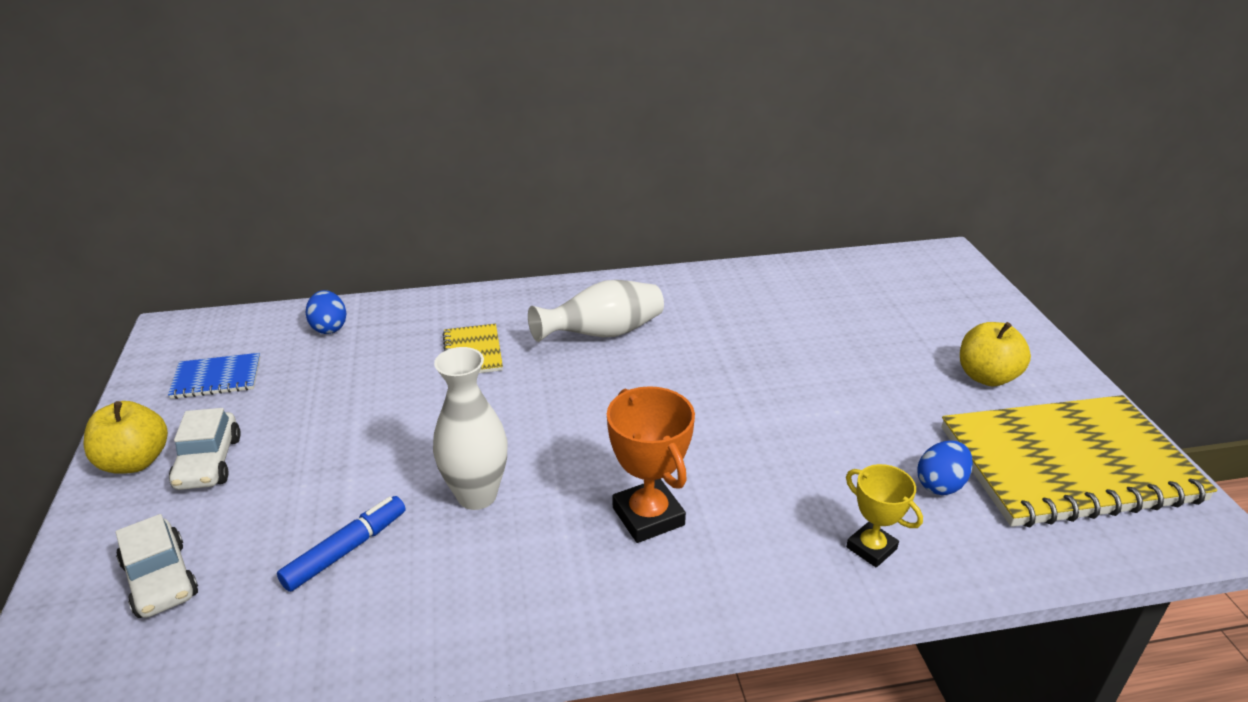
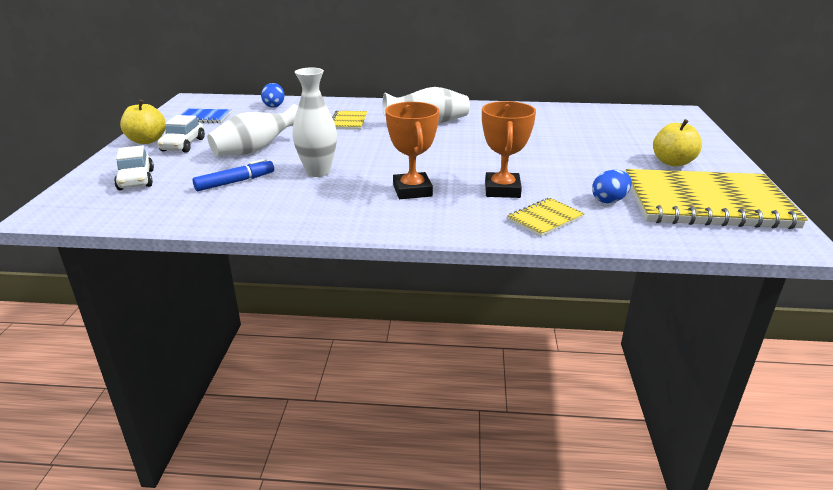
camera: 15 degrees right, 5 degrees down
(346, 454) = (255, 150): none -> white vase
(782, 488) = (502, 190): none -> orange trophy
(871, 548) = (545, 219): yellow trophy -> yellow notebook

